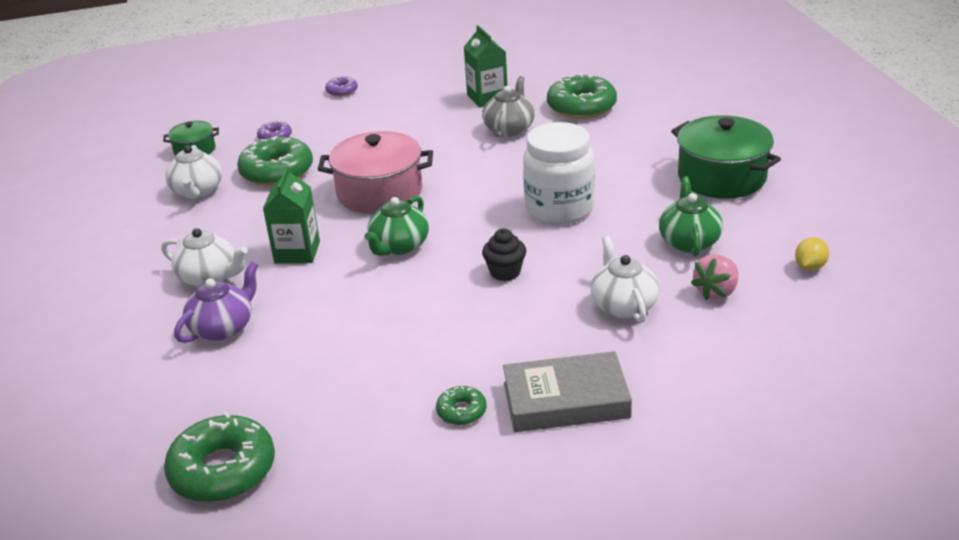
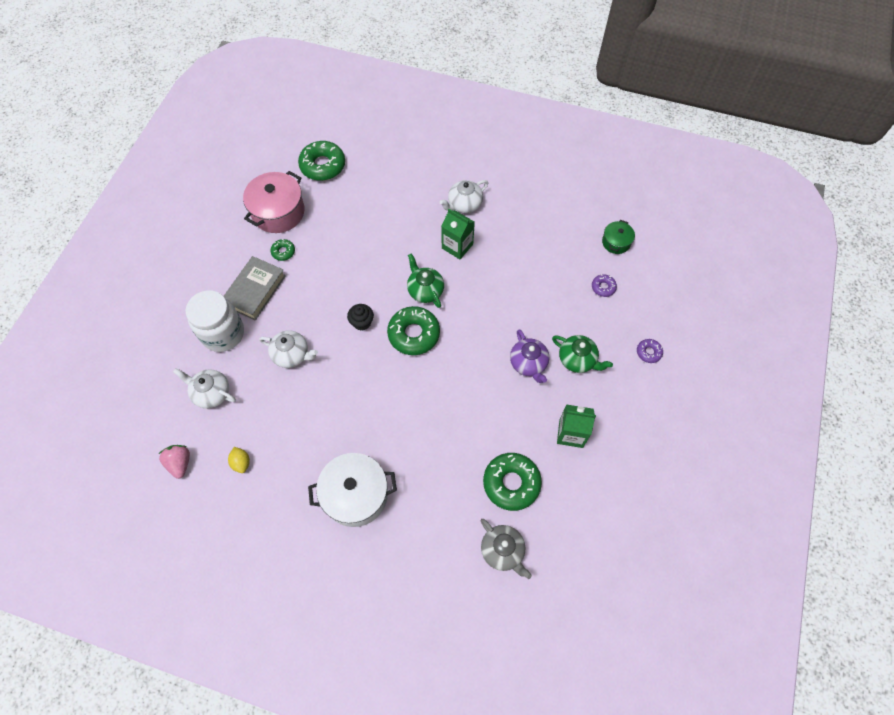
camera: 120 degrees right, 30 degrees up
(197, 191) = (560, 227): white teapot -> white teapot (211, 393)
(223, 328) = (416, 195): purple teapot -> purple teapot (528, 363)
(277, 171) = (555, 271): green donut -> green donut (414, 334)
(379, 192) = (489, 308): pink pot -> pink pot (278, 212)
(509, 129) = (513, 418): grey teapot -> grey teapot (503, 551)
(559, 209) = (397, 384): white jar -> white jar (223, 333)
(689, 241) = (312, 424): green teapot -> green teapot (577, 360)
(716, 292) = (264, 402): pink strawberry -> pink strawberry (180, 463)
(721, 177) = (356, 495): green pot -> white pot

